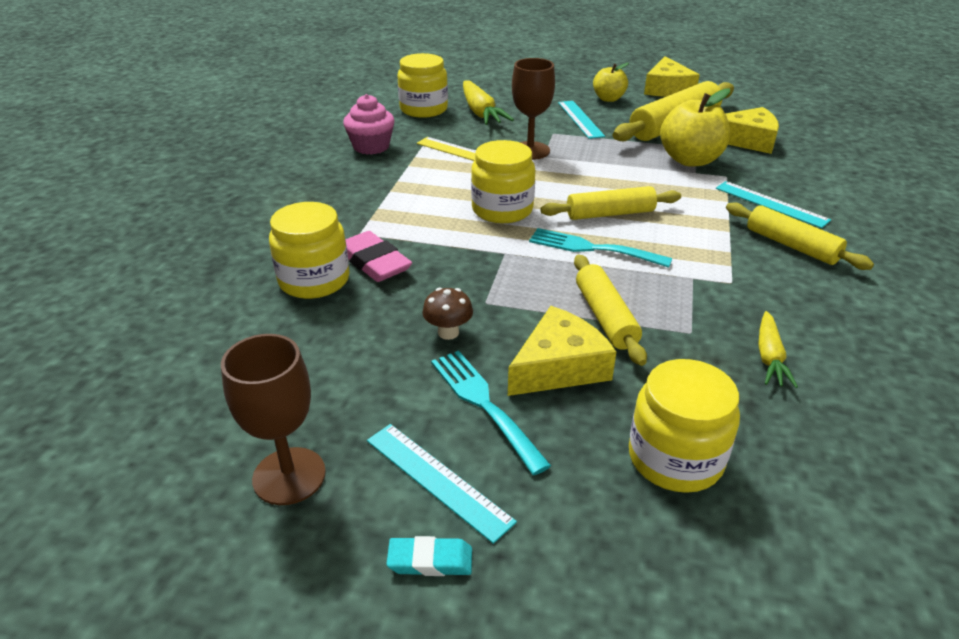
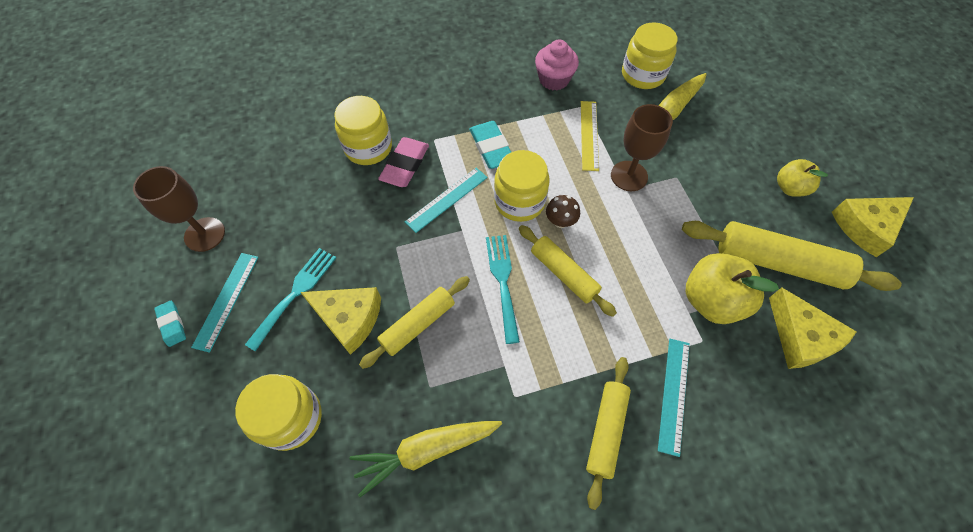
camera: 60 degrees right, 25 degrees up
(415, 204) = (491, 148): none -> turquoise eraser
(448, 332) = (353, 242): brown mushroom -> brown mushroom (560, 222)
(580, 119) = (723, 185): turquoise ruler -> turquoise ruler (447, 199)
(769, 356) = (427, 450): yellow carrot -> yellow carrot, size x1.62

